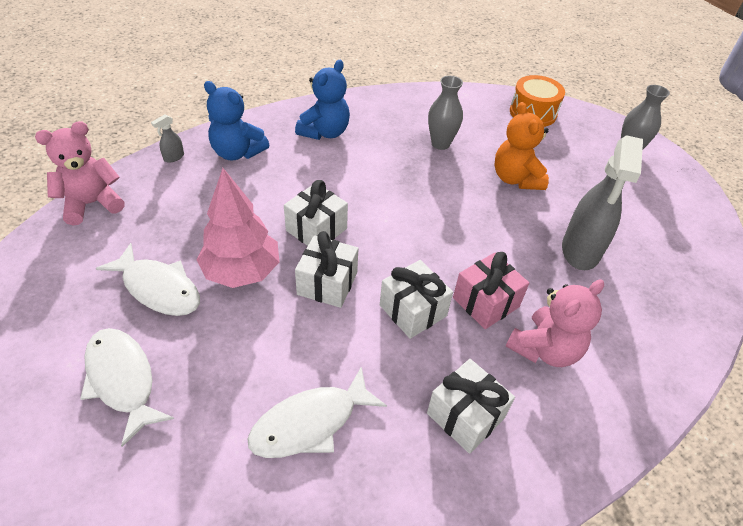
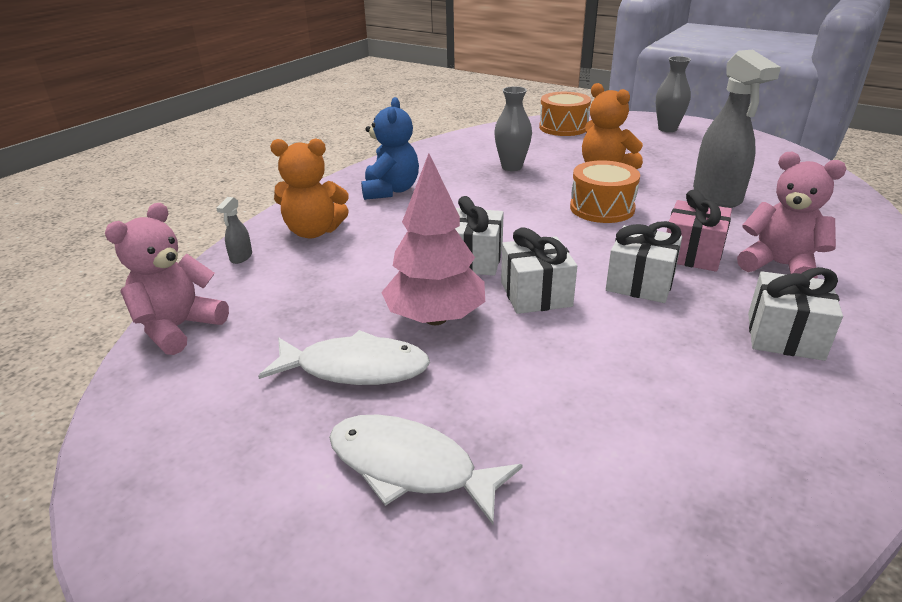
camera: 25 degrees left, 15 degrees down
(237, 152) = (314, 231): blue teddy bear -> orange teddy bear
(310, 423) = (661, 406): white fish -> none
(466, 221) = (602, 208): none -> orange drum
(544, 349) = (779, 265): pink teddy bear -> pink teddy bear turned 75 degrees counterclockwise

